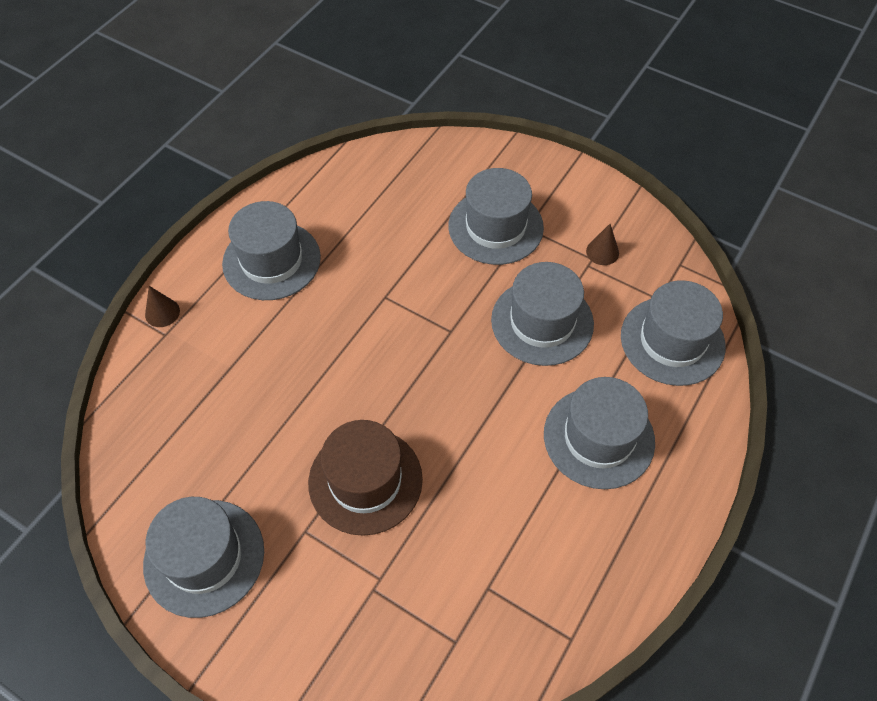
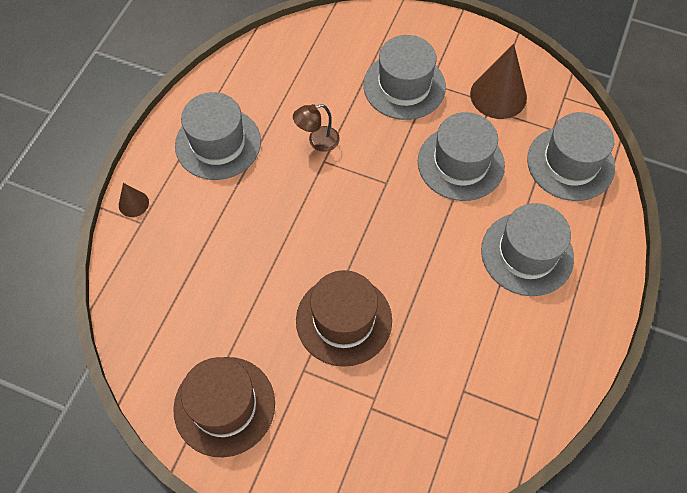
camera: 10 degrees left, 5 degrees up
(204, 557) = (224, 406): grey hat -> brown hat
(383, 274) = (317, 141): none -> brown lamp
(602, 252) = (498, 95): brown cone -> brown cone, size x2.01

